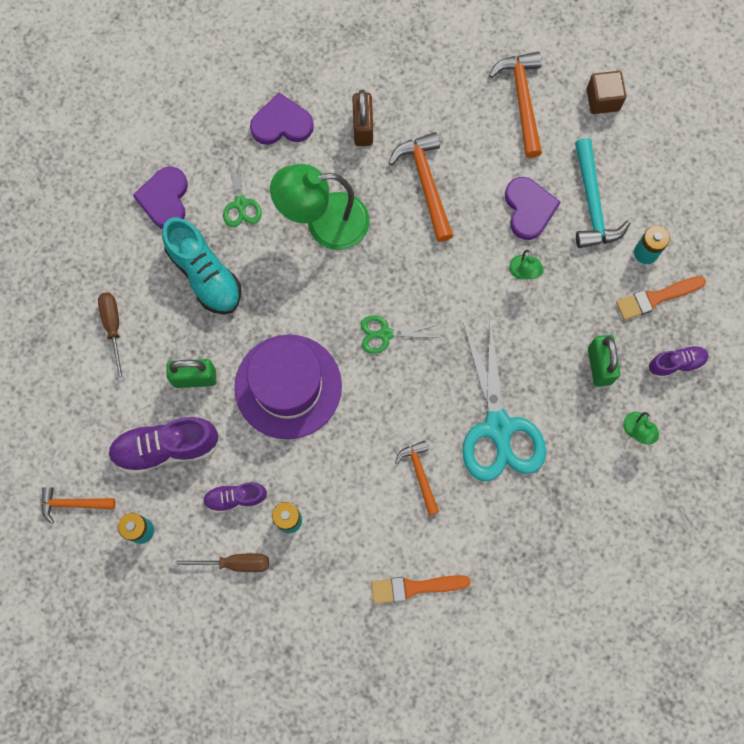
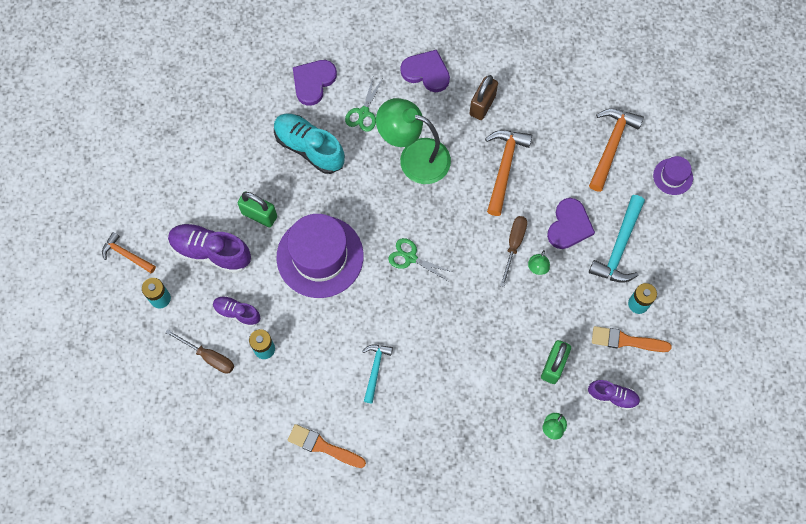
camera: 30 degrees right, 5 degrees down
(113, 328) = (225, 151): brown screwdriver -> brown screwdriver (514, 245)
(205, 274) = (309, 148): turquoise shoe -> turquoise shoe turned 135 degrees clockwise
(420, 474) = (375, 369): orange hammer -> turquoise hammer
(498, 428) = (452, 369): turquoise scissors -> none
(602, 99) = (673, 176): brown cube -> purple hat

